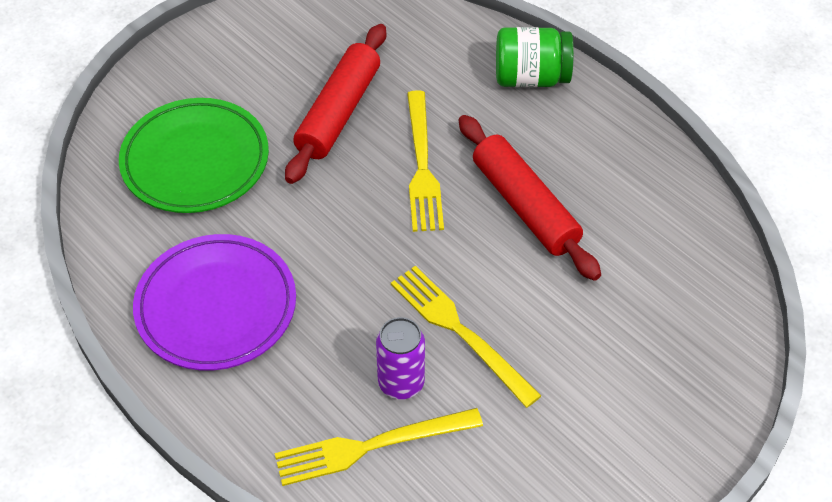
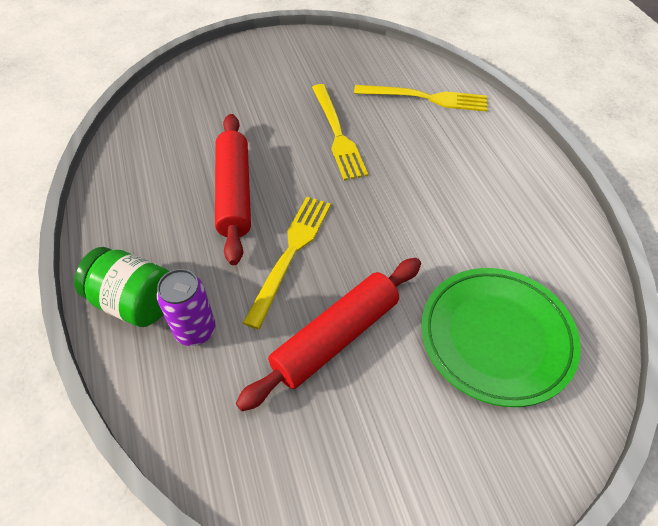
camera: 155 degrees left, 0 degrees up
(216, 307) = (504, 203): purple plate -> none
(401, 383) = (391, 120): purple can -> purple can (195, 330)

